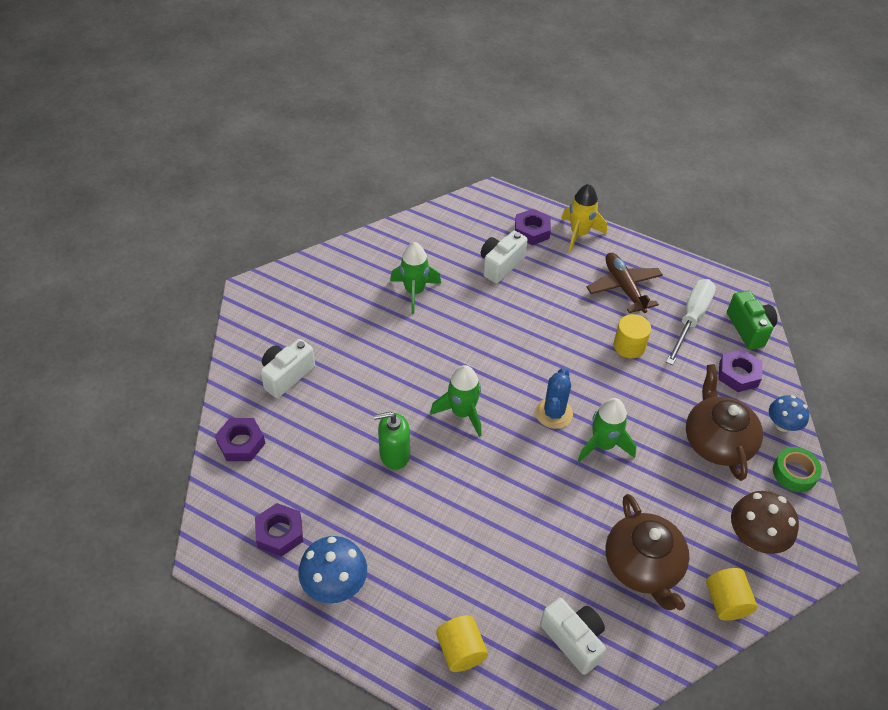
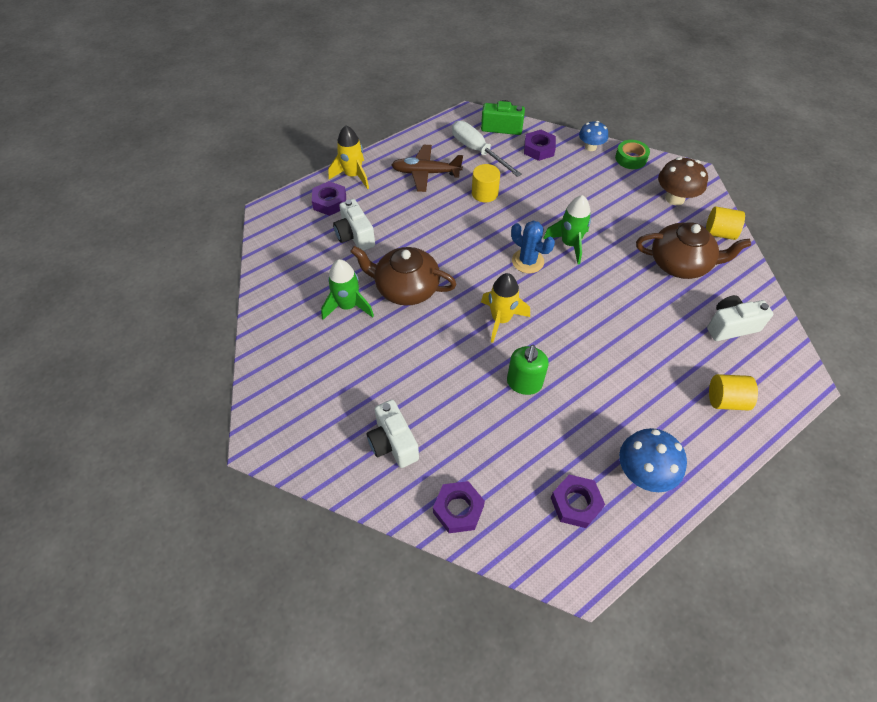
camera: 65 degrees left, 5 degrees up
(462, 413) = (501, 319): green rocket -> yellow rocket
(717, 441) = (591, 183): brown teapot -> brown teapot (406, 288)

